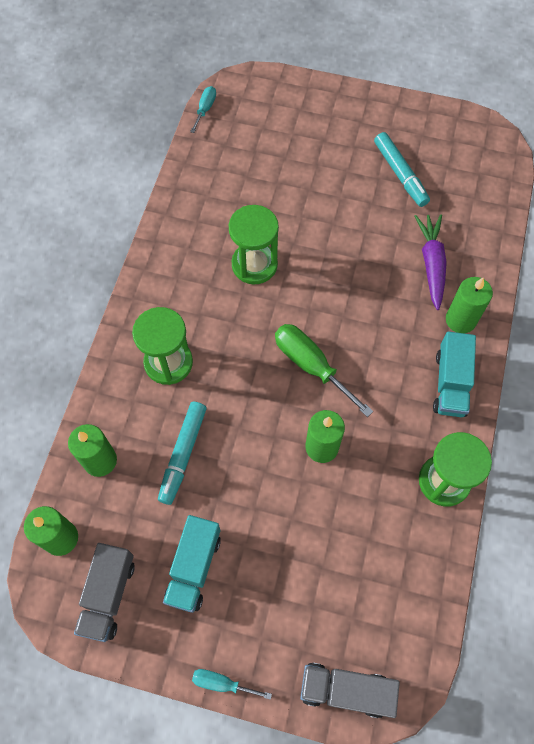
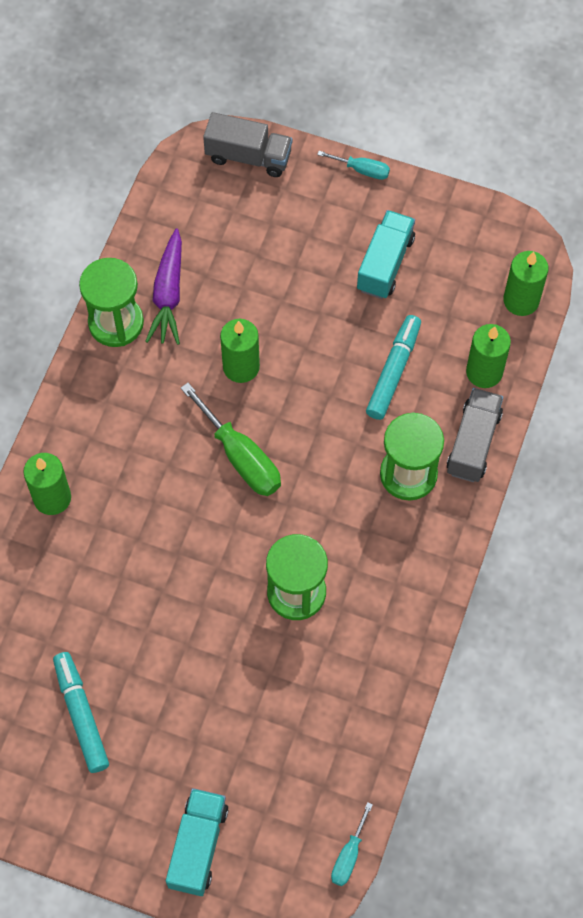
camera: 175 degrees left, 0 degrees up
(108, 595) = (470, 247): grey truck -> grey truck (473, 443)
(431, 264) = (70, 575): purple carrot -> purple carrot (168, 294)
(450, 383) = (83, 423): turquoise truck -> turquoise truck (198, 846)

